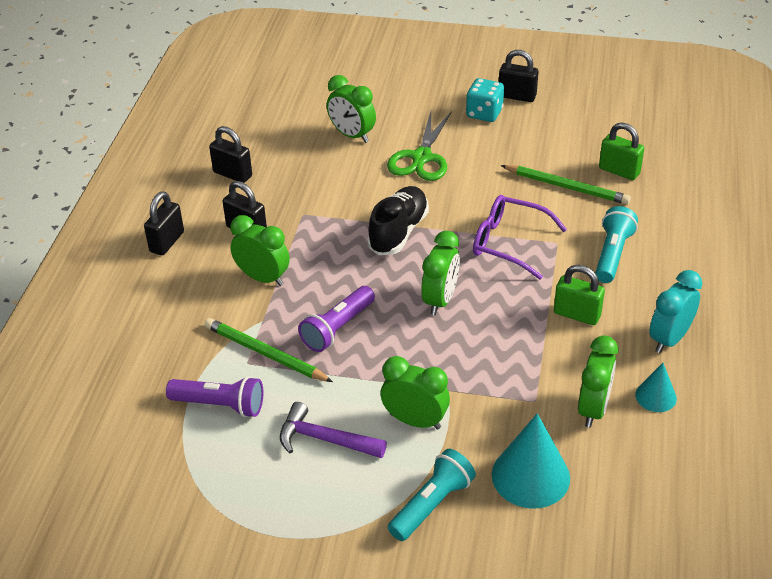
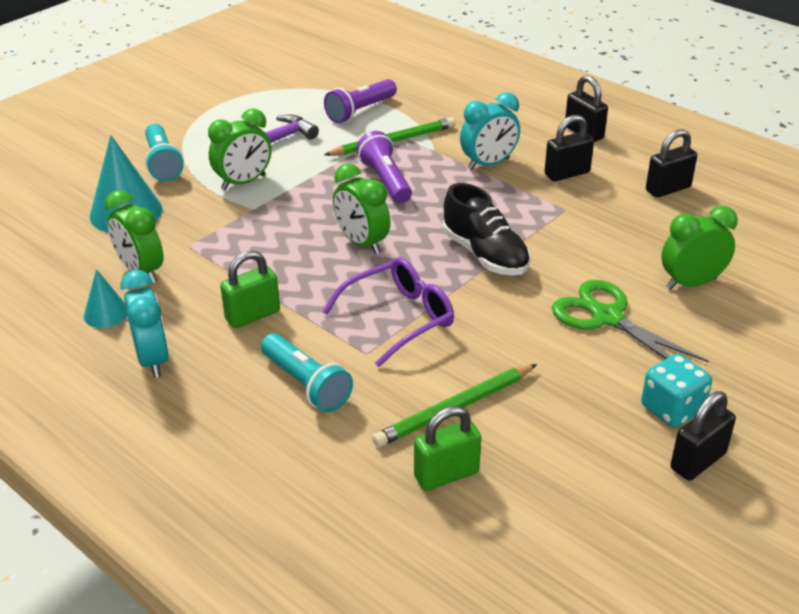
camera: 120 degrees right, 5 degrees down
(263, 278) = (488, 164): green clock -> turquoise clock

